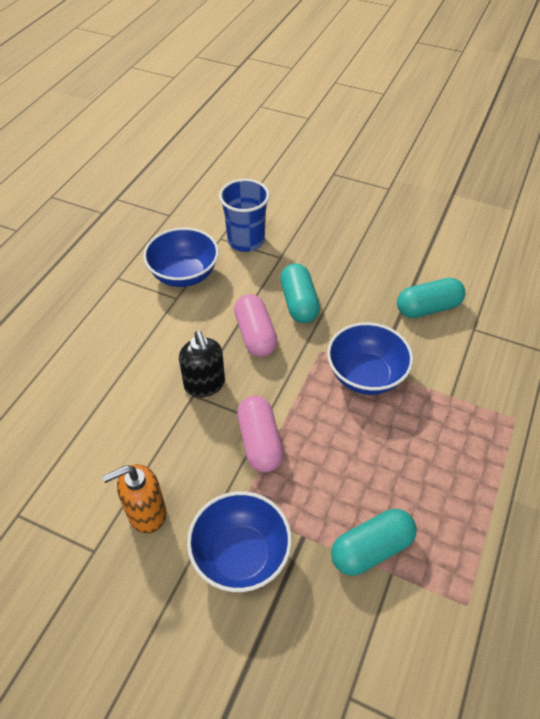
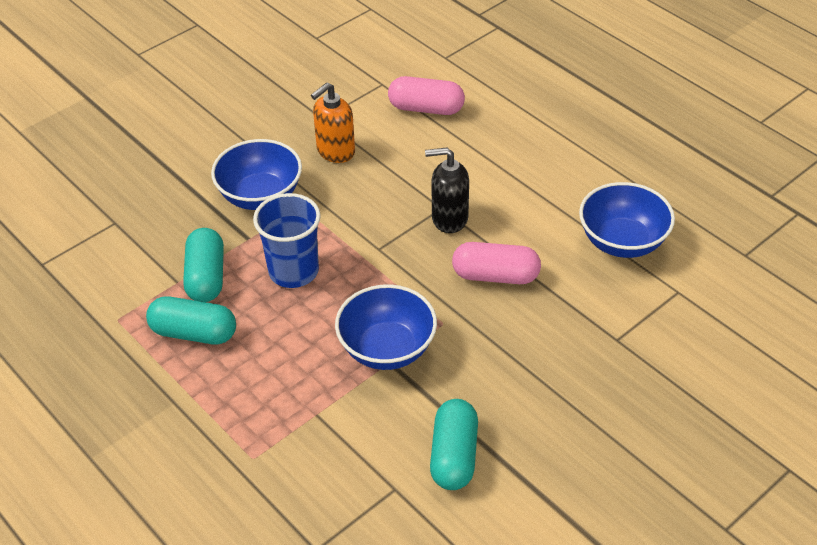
camera: 115 degrees right, 5 degrees down
(146, 513) = (335, 151): orange soap dispenser -> orange soap dispenser turned 135 degrees counterclockwise
(246, 241) = (663, 315): blue cup -> blue cup (293, 271)
(259, 442) = (358, 239): pink capsule -> pink capsule (426, 108)
(299, 303) = (526, 330): turquoise capsule -> turquoise capsule (194, 333)

